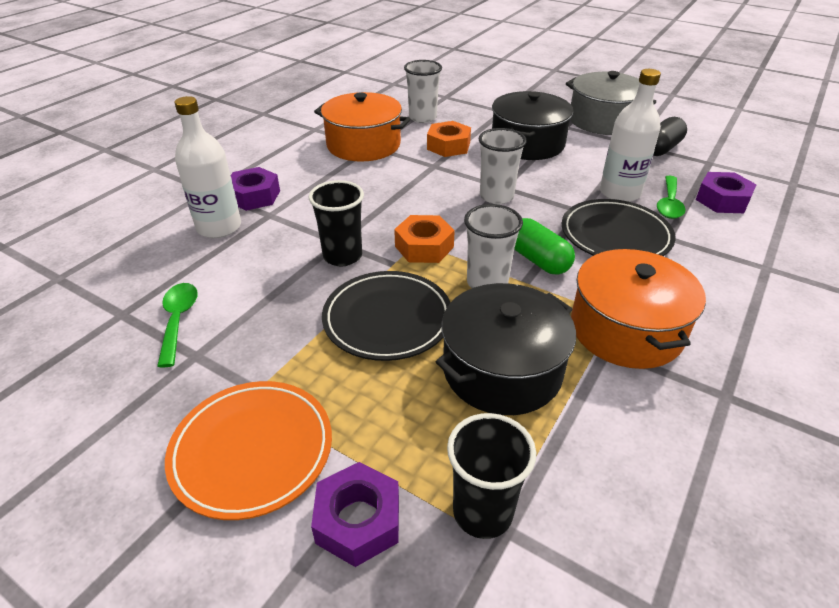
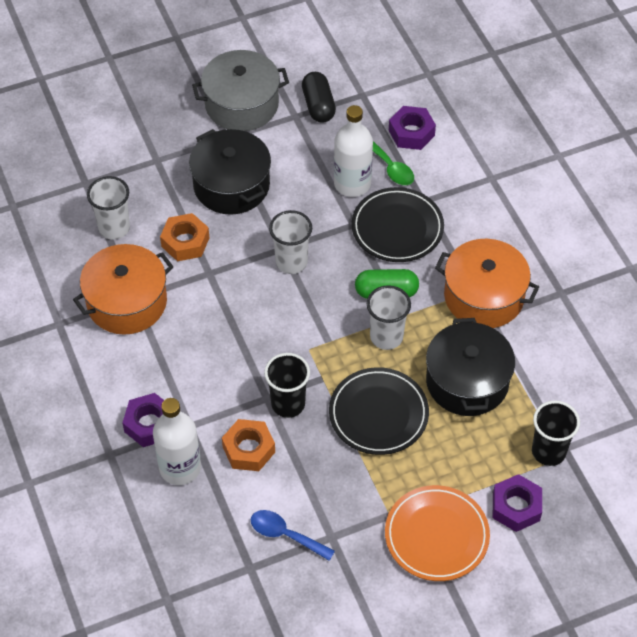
camera: 55 degrees left, 15 degrees up
(178, 320) = (285, 535): green spoon -> blue spoon
(424, 247) = (317, 348): orange nut -> orange nut (249, 449)

